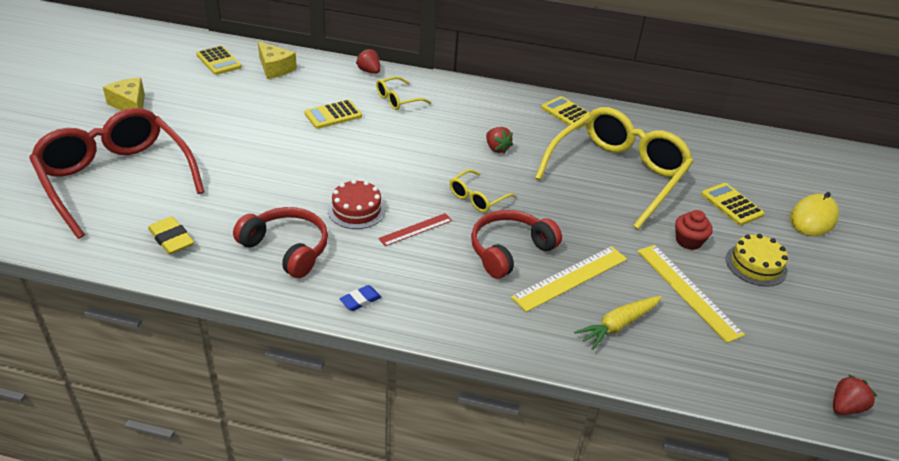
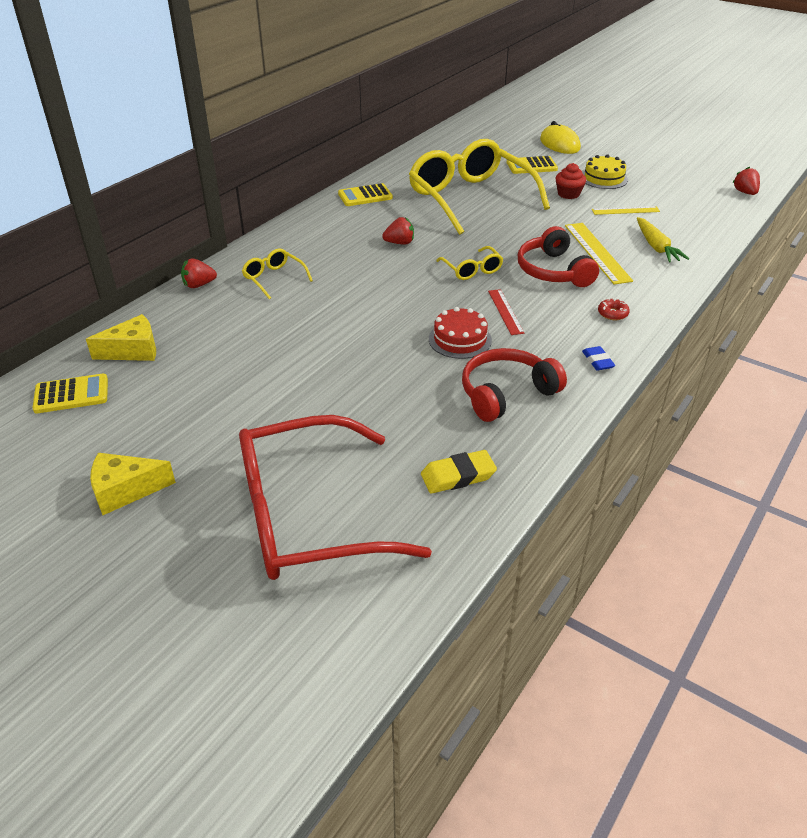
camera: 65 degrees left, 0 degrees up
(333, 115) = (274, 325): yellow calculator -> none
(397, 100) = (274, 278): yellow glasses -> yellow glasses turned 150 degrees clockwise
(451, 302) = (612, 313): none -> red donut
(688, 291) = (625, 210): yellow ruler -> yellow ruler, size x0.60

